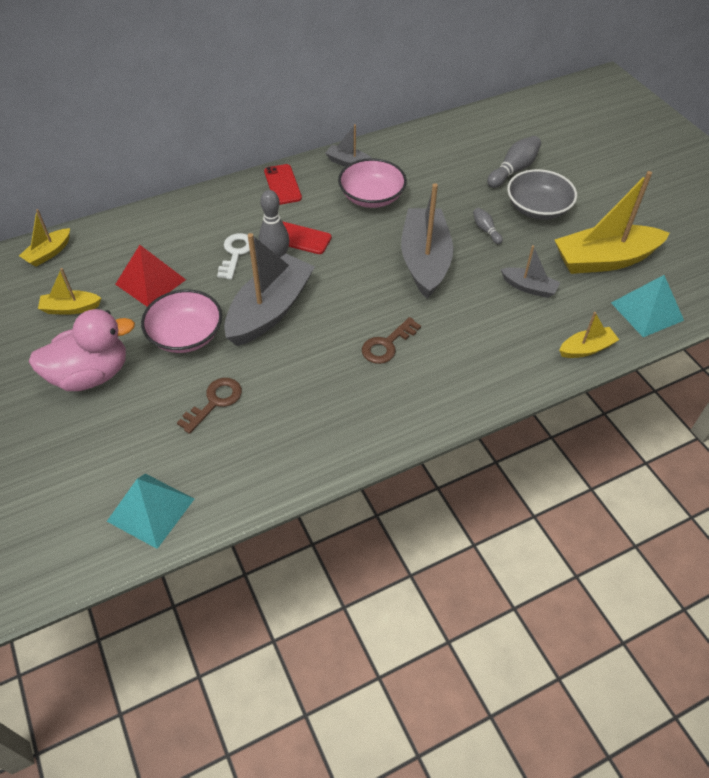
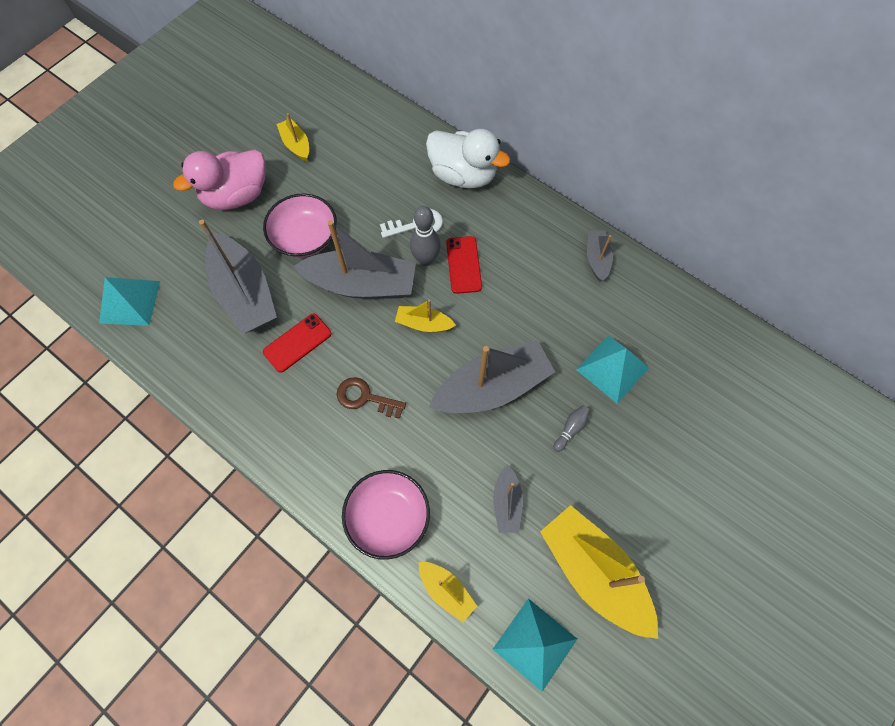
camera: 65 degrees right, 15 degrees up
(48, 253) = (347, 97): yellow boat -> yellow boat (424, 324)
(91, 374) = (236, 195): pink duck -> pink duck turned 105 degrees clockwise
(150, 282) = (351, 181): red pyramid -> none
(208, 207) = (463, 175): none -> white duck
(215, 402) = (244, 293): brown key -> grey boat
(282, 185) = (529, 217): red phone -> red phone (297, 343)
(371, 197) = (558, 301): pink bowl -> pink bowl (388, 517)
(448, 190) = (612, 368): none -> turquoise pyramid
(513, 170) = (689, 423): grey bowling pin -> none
(537, 208) = (638, 471): grey bowl -> none

